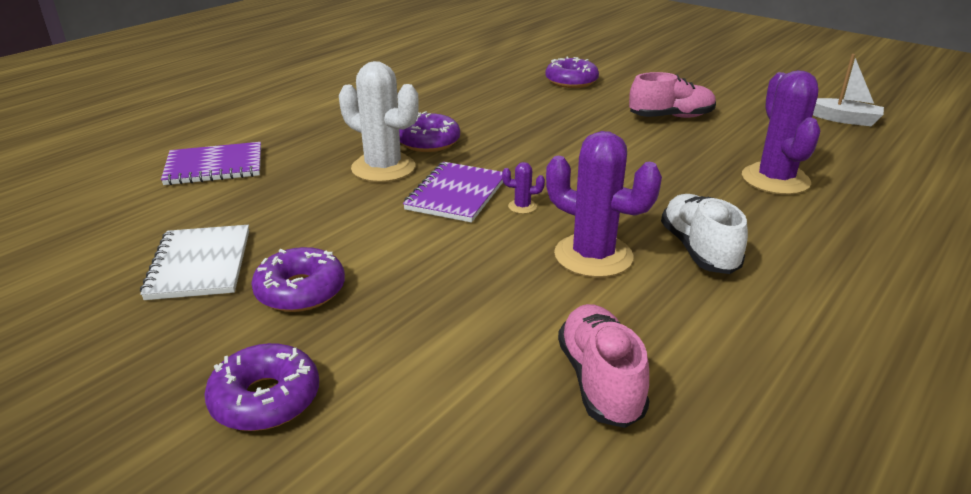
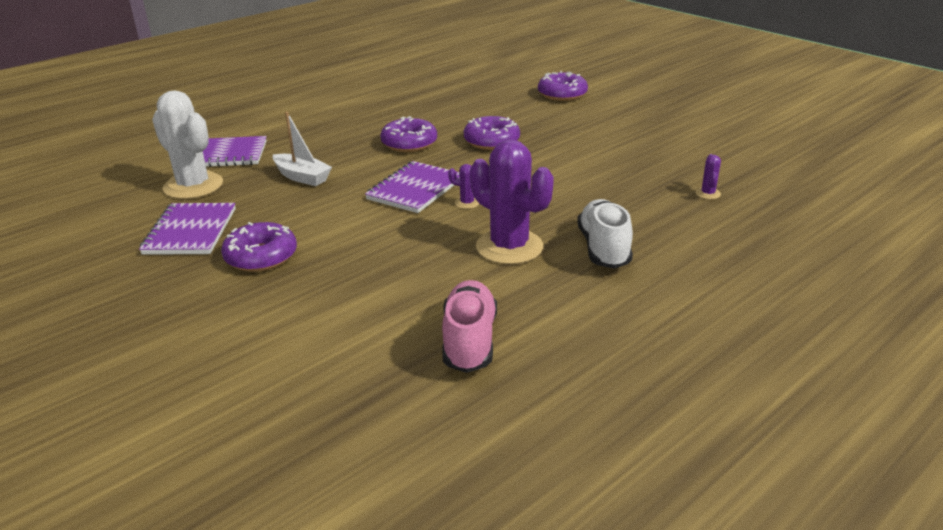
camera: 10 degrees right, 0 degrees up
(200, 264) = (190, 231): white notebook -> purple notebook
(265, 399) = (210, 331): purple donut -> purple donut (491, 141)
(383, 168) = (362, 164): white cactus -> white cactus (193, 186)
(671, 117) = (640, 132): pink shoe -> none
(775, 179) = (708, 193): purple cactus -> purple cactus, size x0.41
(844, 119) = (809, 142): white boat -> white boat (302, 177)

